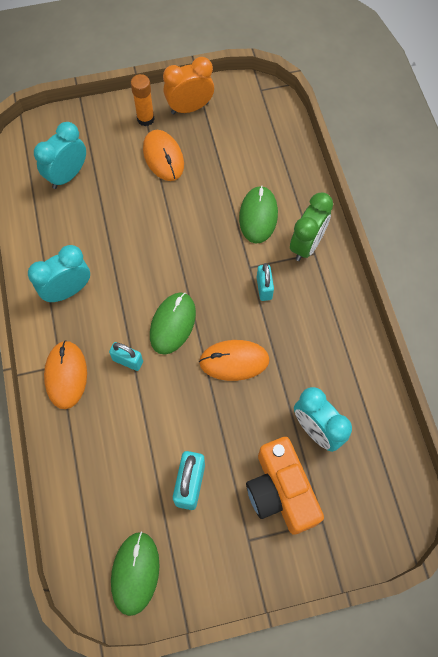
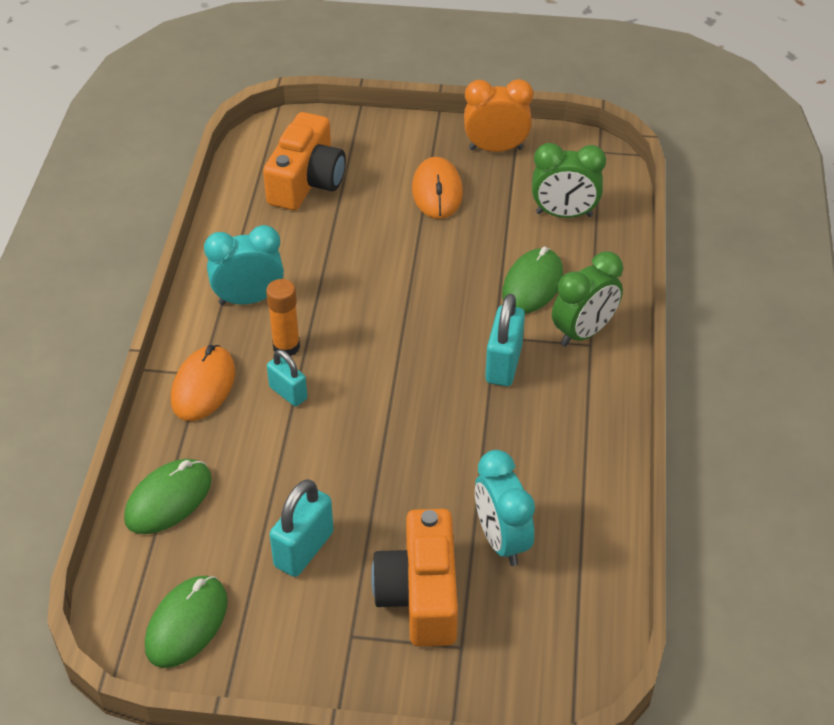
camera: 20 degrees right, 20 degrees down
(67, 175) = (306, 181): turquoise clock -> orange camera
(145, 119) = (433, 147): orange glue stick -> orange glue stick (286, 347)
(172, 324) = (364, 370): green mouse -> green mouse (168, 499)
(234, 361) = (426, 432): orange mouse -> none
(257, 150) = (564, 214): none -> green clock
(264, 288) = (503, 364): turquoise padlock -> turquoise padlock, size x1.54

